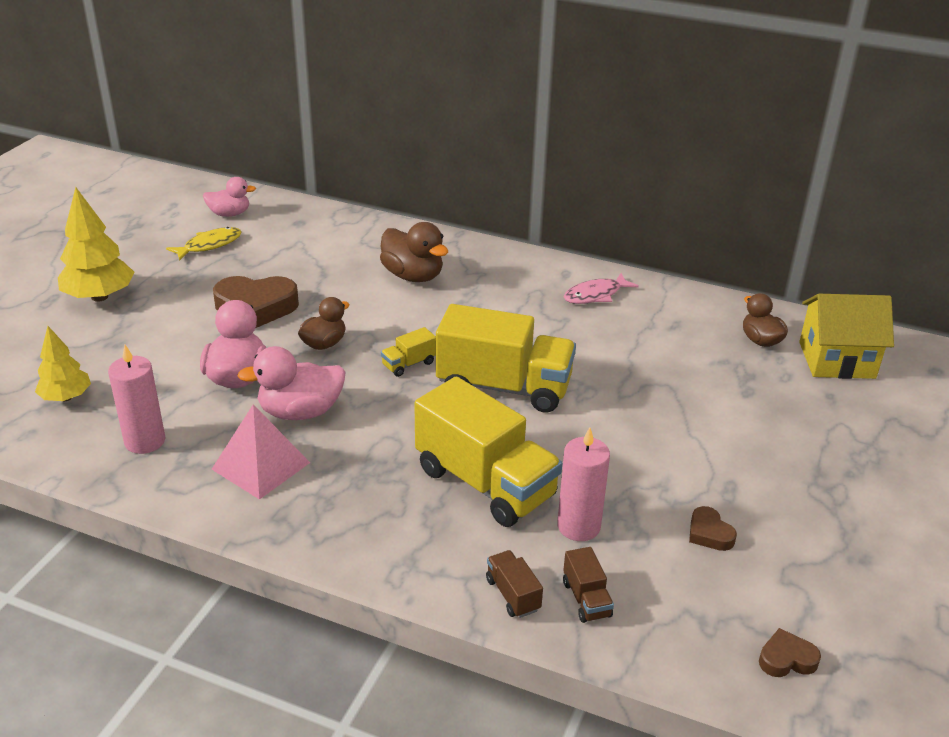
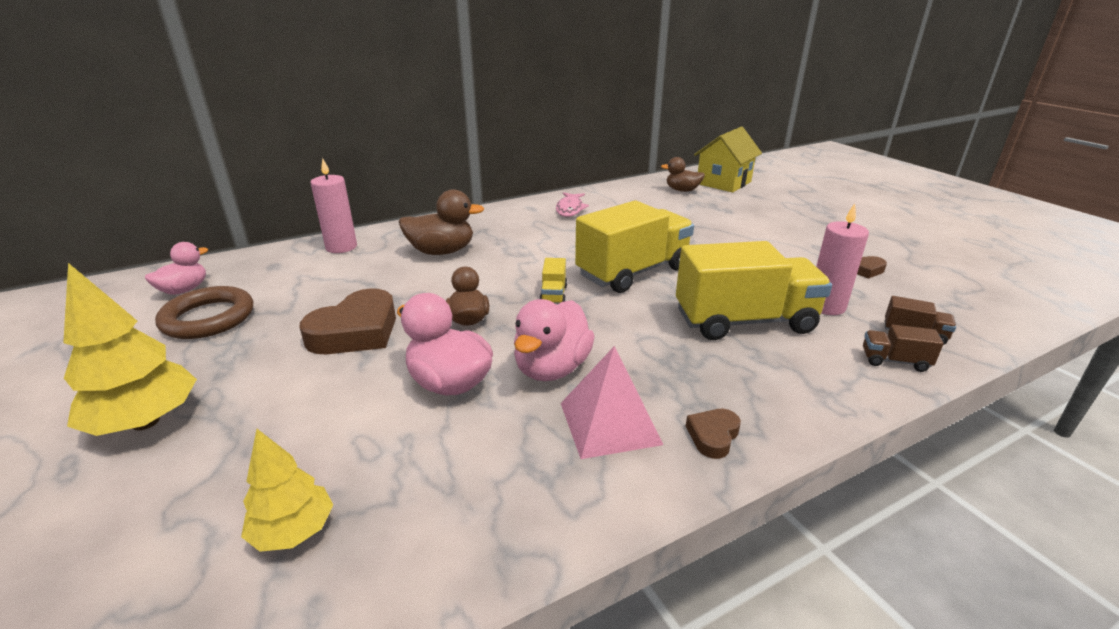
camera: 50 degrees left, 5 degrees down
(145, 441) = (474, 492): pink candle -> pink candle (341, 247)
(209, 245) = (208, 318): yellow fish -> brown ring
(786, 659) = (1004, 293): brown heart -> brown heart (713, 436)

